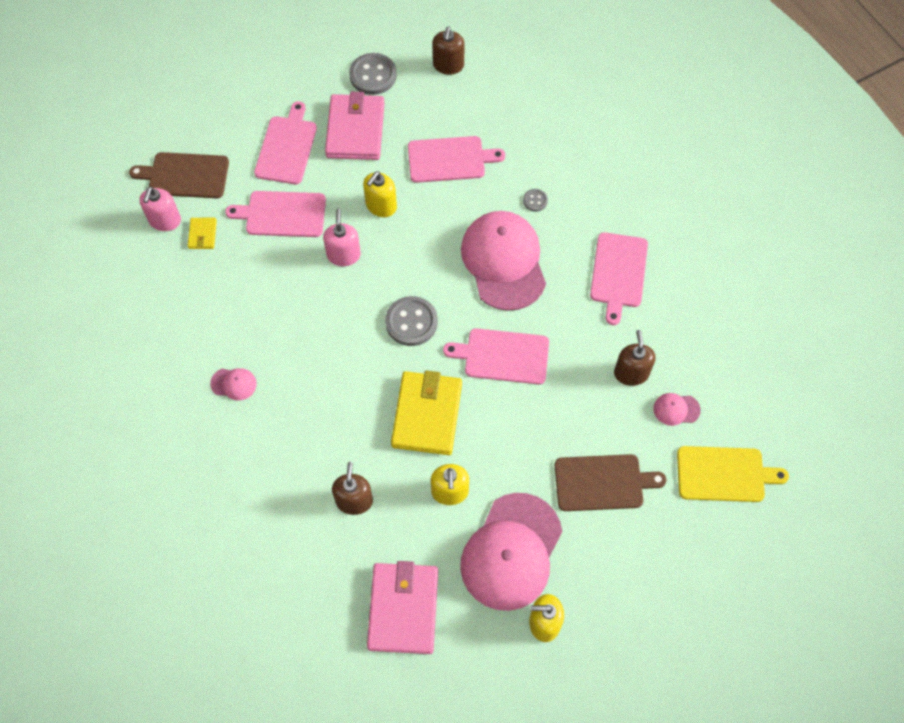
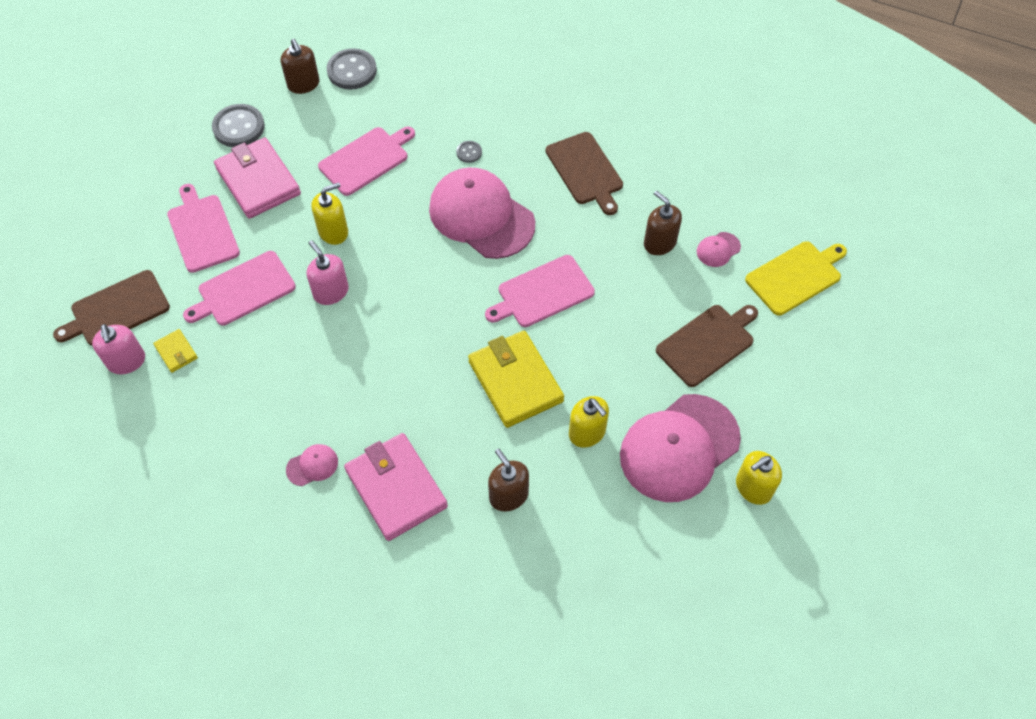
camera: 35 degrees left, 5 degrees down
(381, 206) = (333, 231): yellow soap dispenser -> yellow soap dispenser turned 120 degrees counterclockwise
(403, 609) = (627, 558): pink wallet -> pink wallet (396, 488)
(411, 322) = (439, 312): grey button -> grey button (352, 71)
(511, 552) = (679, 448): pink cap -> pink cap turned 60 degrees clockwise
(618, 273) = (585, 171): pink cutting board -> brown cutting board

